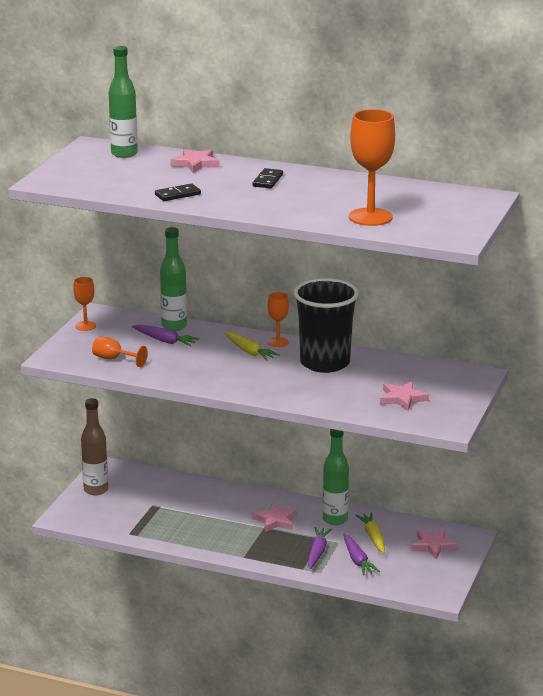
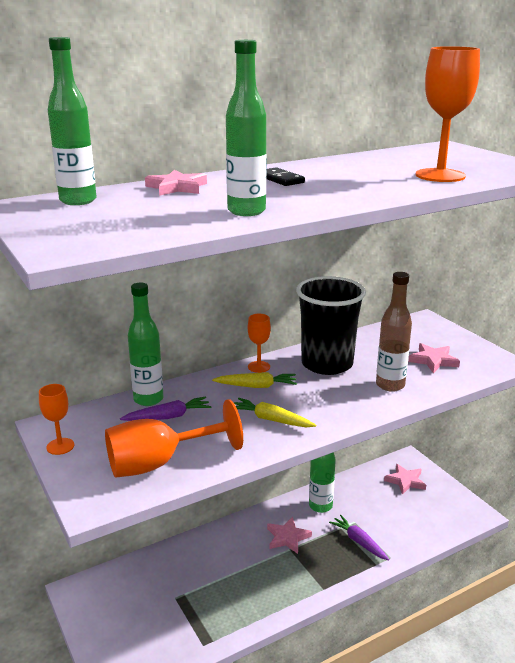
camera: 50 degrees left, 0 degrees up
(96, 490) = (102, 623): brown bottle -> brown bottle (390, 385)
(114, 359) = (159, 463): orange goblet -> orange goblet, size x1.86
(177, 195) = (246, 211): black domino -> green bottle
(357, 560) = (391, 527): purple carrot -> none
(373, 537) = (365, 501): yellow carrot -> yellow carrot (271, 420)

